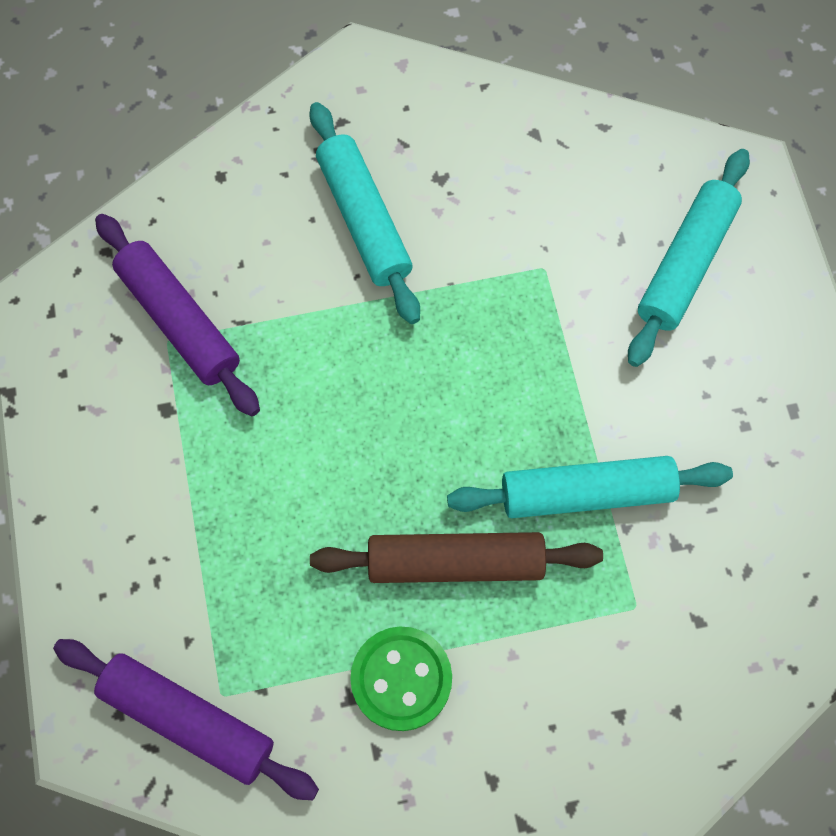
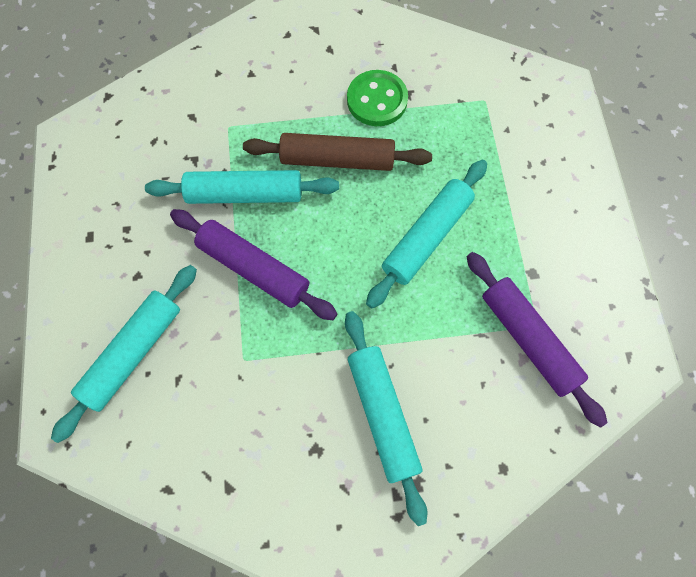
camera: 175 degrees left, 0 degrees up
(188, 719) = (504, 89): purple rolling pin -> purple rolling pin (253, 269)
(315, 448) = (426, 237): none -> turquoise rolling pin

